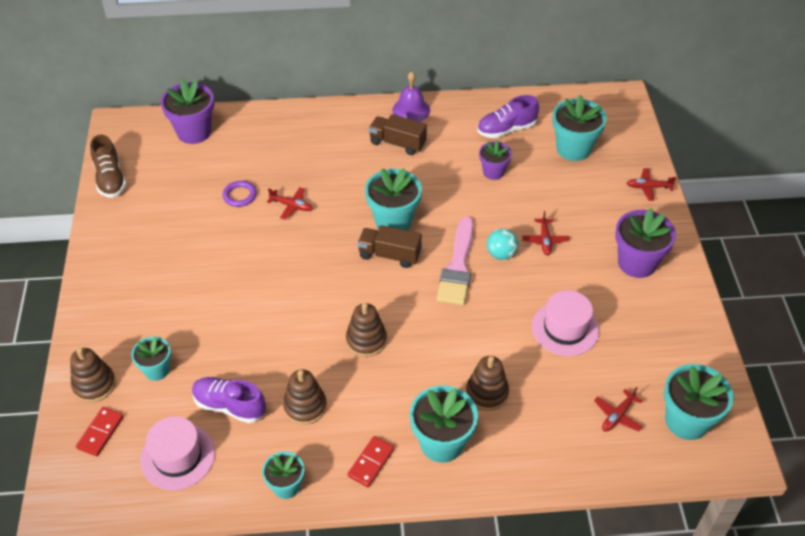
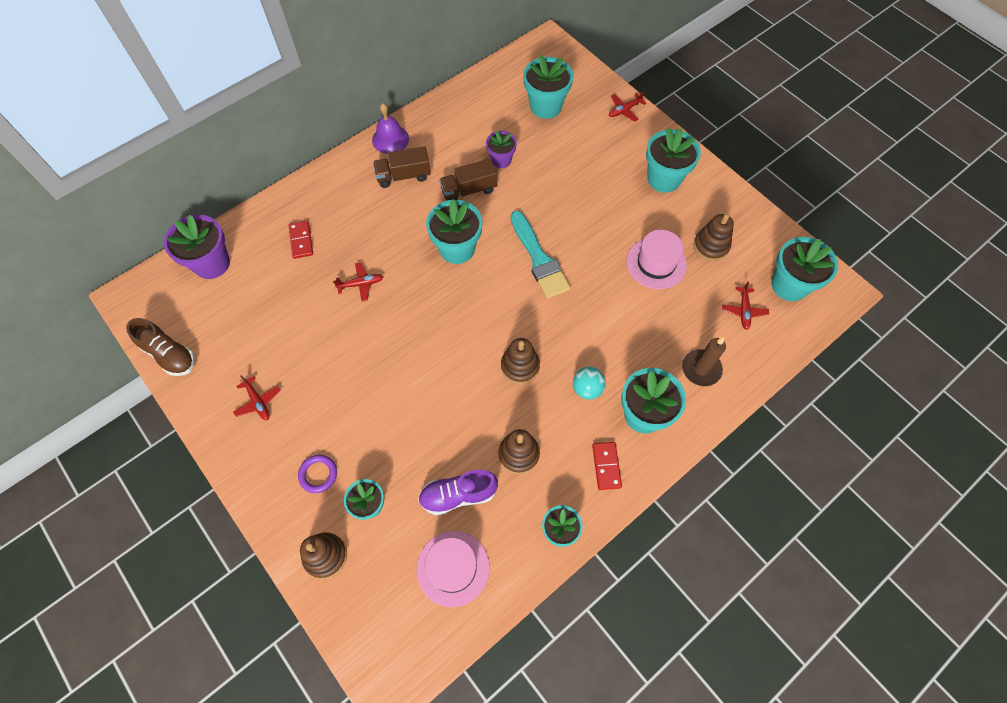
camera: 35 degrees left, 15 degrees up
(100, 432) = (368, 594): red domino -> red domino (301, 240)
(240, 195) = (306, 301): purple ring -> purple ring (318, 474)
(389, 255) = (478, 280): brown truck -> brown truck (469, 190)
(458, 267) = (539, 259): pink brush -> turquoise brush
(487, 393) = (643, 352): brown stacking toy -> brown stacking toy (711, 246)
(501, 254) = (562, 229): turquoise ball -> turquoise ball (587, 389)
(506, 129) = (481, 116): purple shoe -> none
(530, 439) = (701, 369): none -> brown candle
(544, 240) = (585, 198): red plane -> red plane (258, 402)
(637, 263) = (664, 179): purple flower pot -> turquoise flower pot

